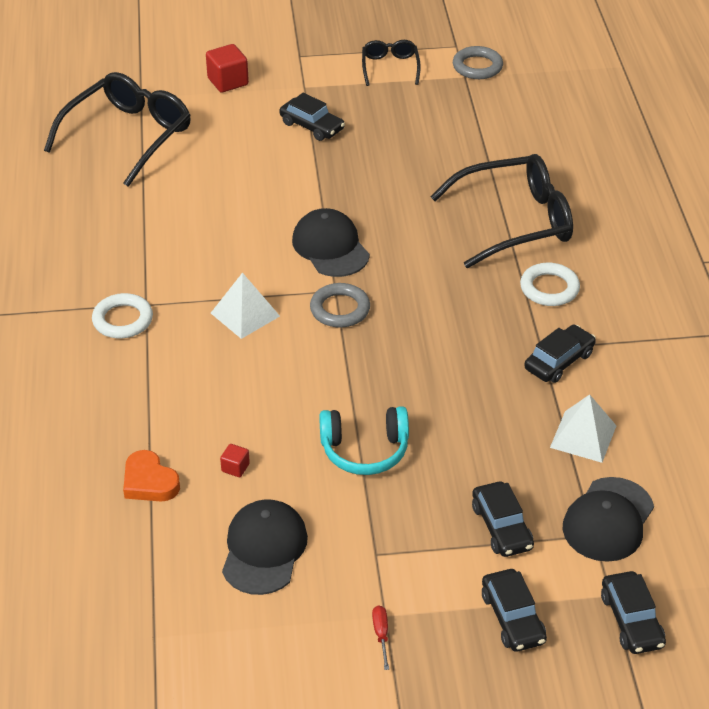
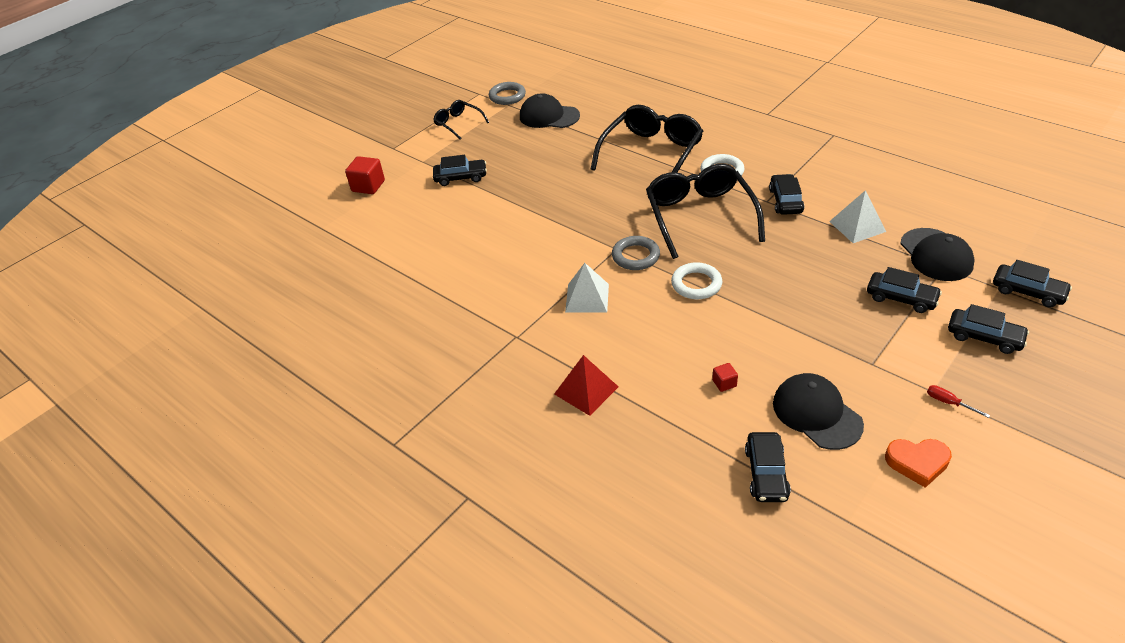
camera: 40 degrees left, 0 degrees up
(123, 320) = (517, 356): white ring -> white ring (696, 284)
(128, 136) = (348, 254): black glasses -> black glasses (700, 217)
(130, 387) = (586, 390): none -> red pyramid
(149, 482) = (690, 434): orange heart -> orange heart (917, 463)
(154, 555) = (766, 473): none -> black car
(330, 247) = (576, 229): black cap -> black cap (549, 116)
(365, 450) = (773, 316): turquoise headphones -> none

